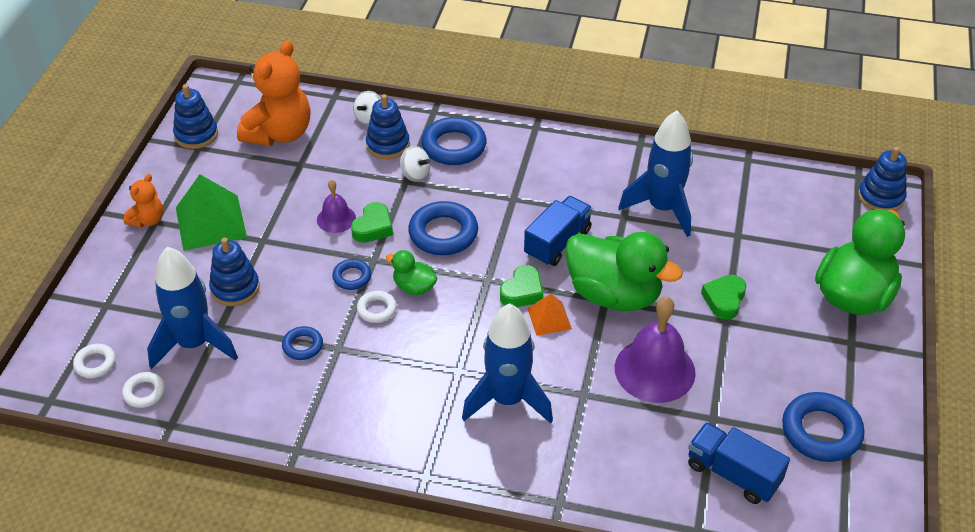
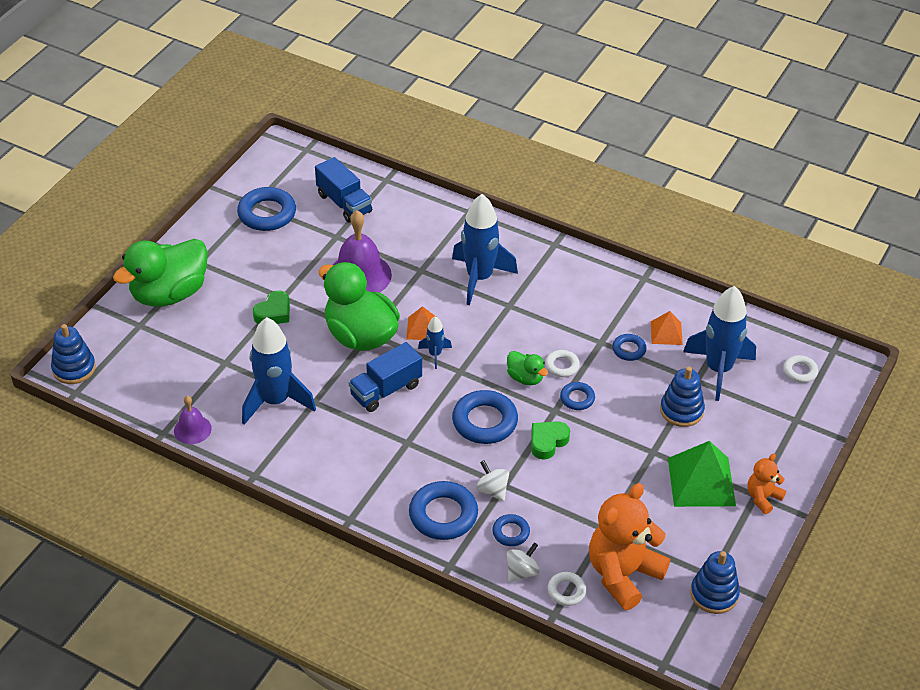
camera: 165 degrees left, 0 degrees up
(144, 392) = (758, 341): white ring -> white ring (566, 591)
(259, 377) = (666, 333): none -> orange pyramid
(336, 219) = (580, 458): purple bell -> purple bell (192, 429)
(388, 145) = (511, 532): blue stacking toy -> blue ring
(522, 291) = (435, 354): green heart -> blue rocket

